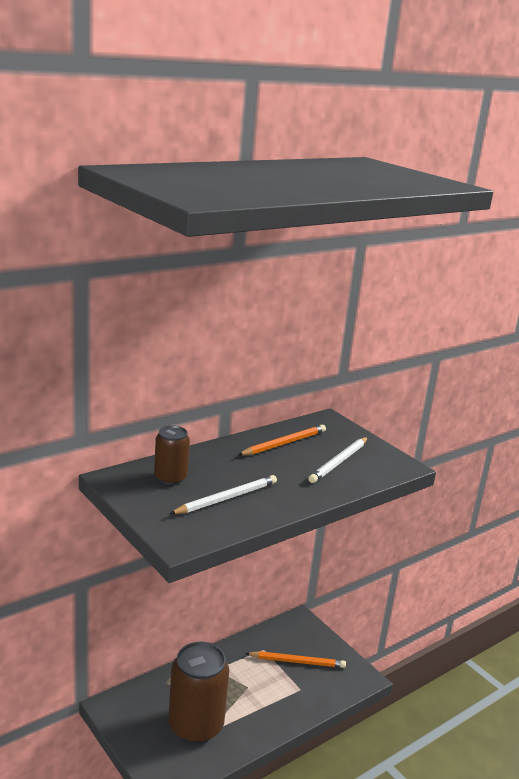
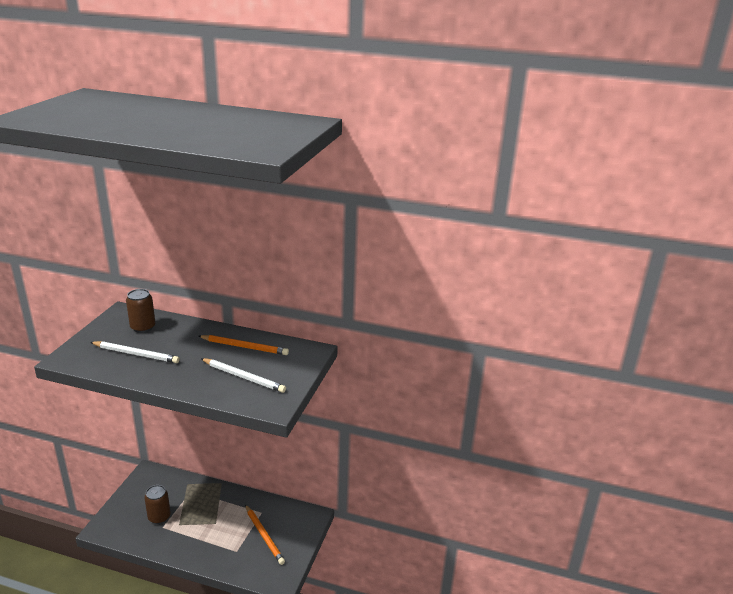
camera: 55 degrees right, 5 degrees up
(196, 725) = (159, 517): brown can -> brown can, size x0.53
(339, 462) = (243, 377): white pencil -> white pencil turned 150 degrees counterclockwise

